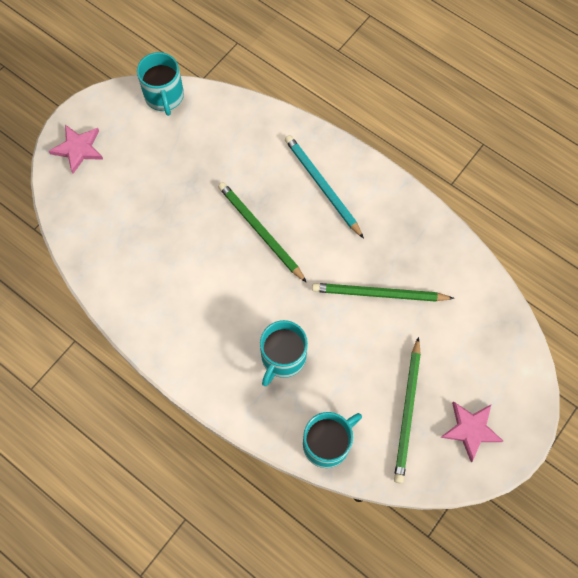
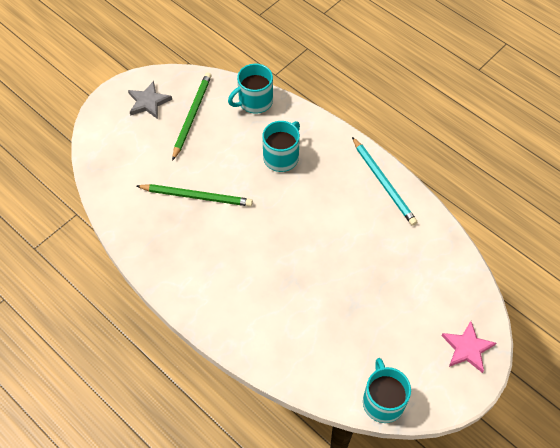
camera: 175 degrees left, 10 degrees down
(260, 231) = (292, 255): green pencil -> none
(322, 186) = (230, 292): turquoise pencil -> turquoise pencil (383, 183)
(470, 429) = (148, 102): pink star -> grey star

